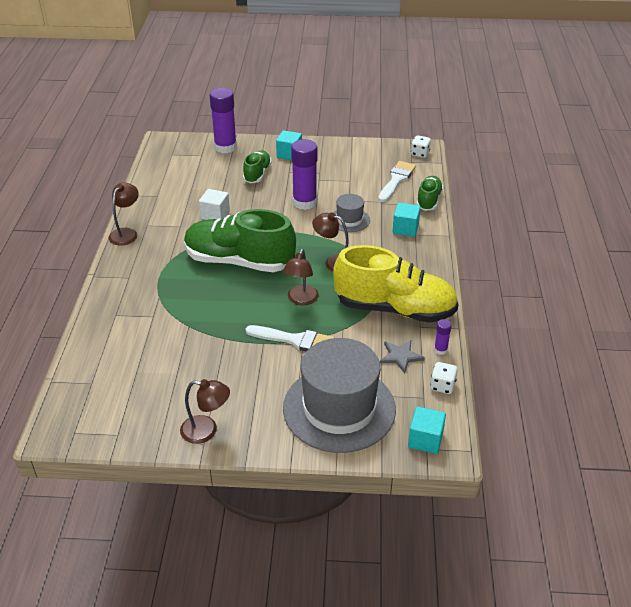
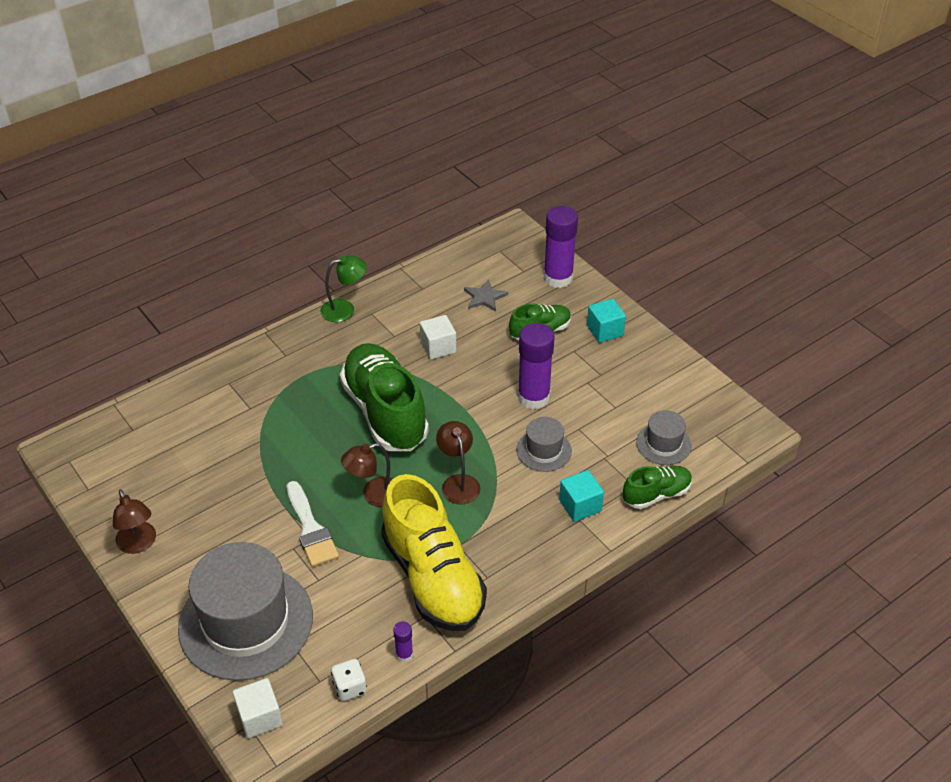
camera: 50 degrees right, 5 degrees up
(126, 233) = (345, 309): brown lamp -> green lamp
(396, 180) = (663, 444): white brush -> grey hat
(400, 356) = (363, 626): grey star -> grey star (485, 297)
(420, 154) = (741, 433): white dice -> none
(425, 439) = (260, 717): turquoise cube -> white cube

